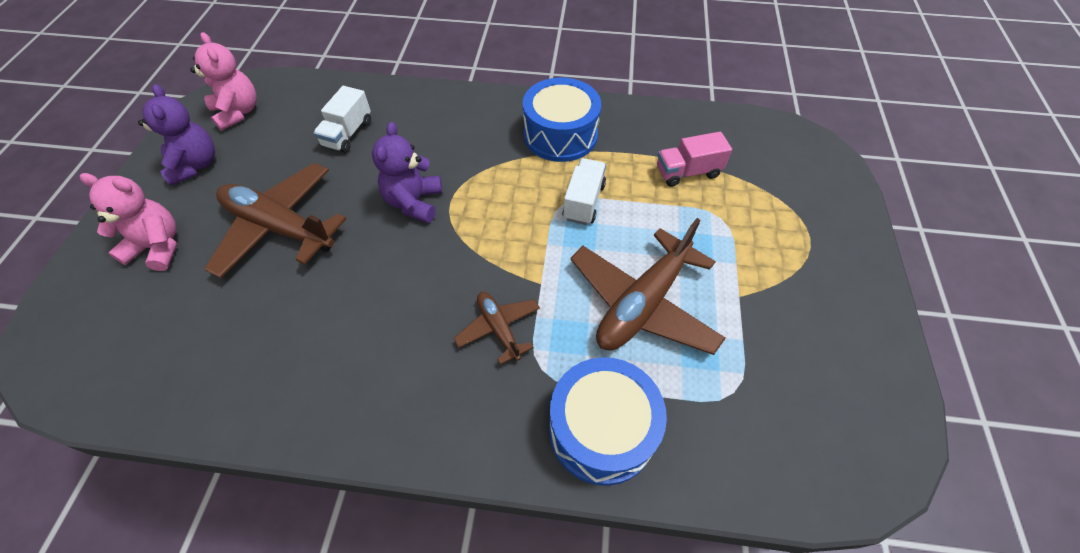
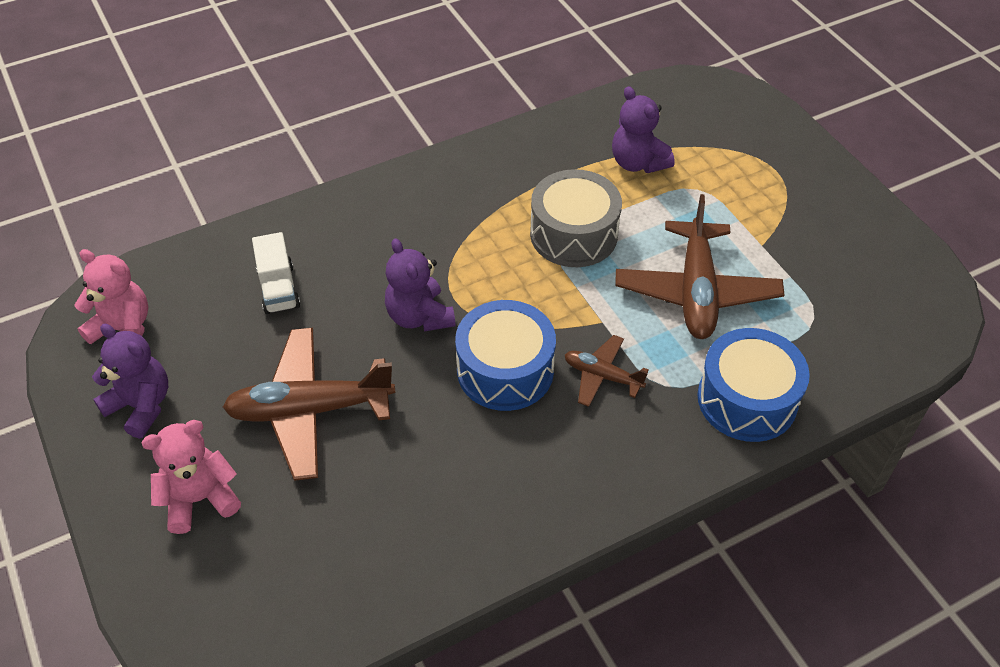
camera: 35 degrees left, 5 degrees down
(560, 135) = (495, 184): blue drum -> blue drum (505, 370)
(583, 202) = (573, 234): white truck -> grey drum
(687, 172) = (638, 163): pink truck -> purple teddy bear

